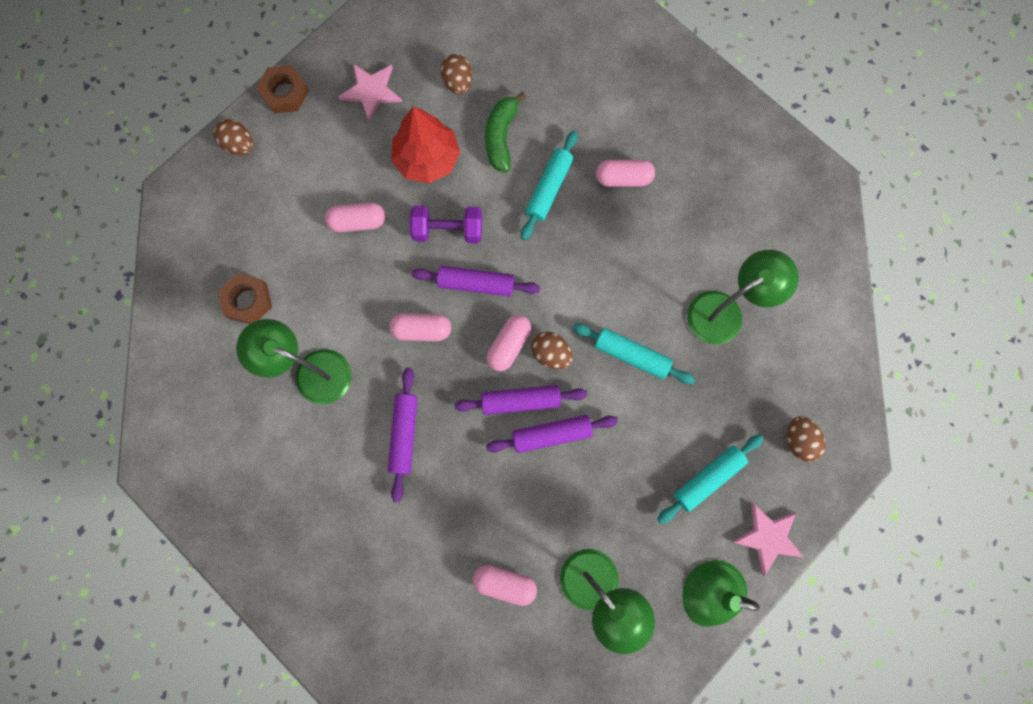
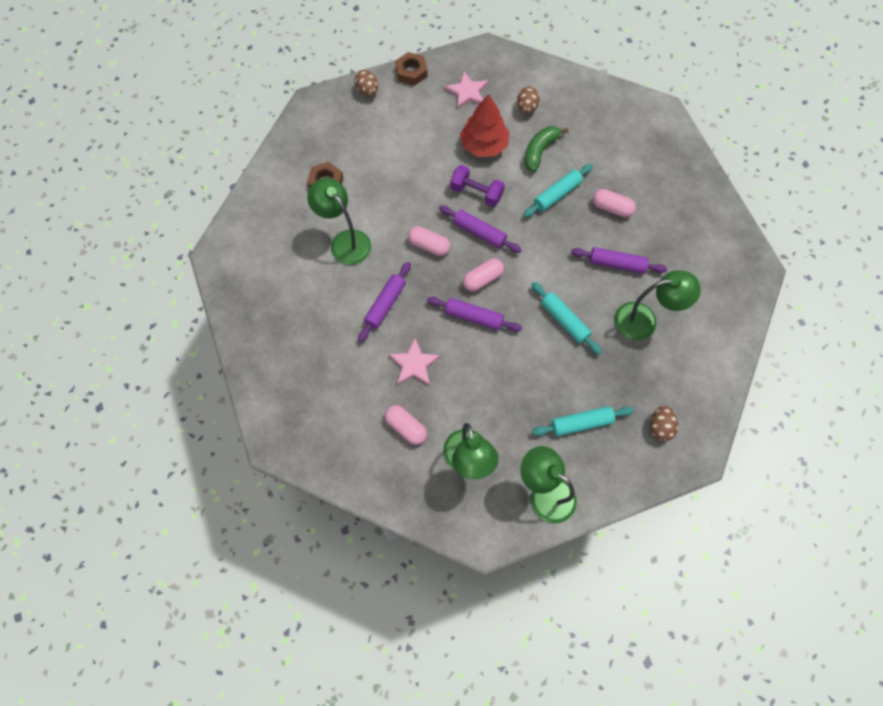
camera: 25 degrees right, 10 degrees down
(357, 222) = (420, 164): pink capsule -> none
(551, 354) = (509, 296): brown egg -> none
(551, 434) = (484, 347): purple rolling pin -> purple rolling pin (617, 264)
(768, 537) = (607, 482): pink star -> pink star (414, 364)

